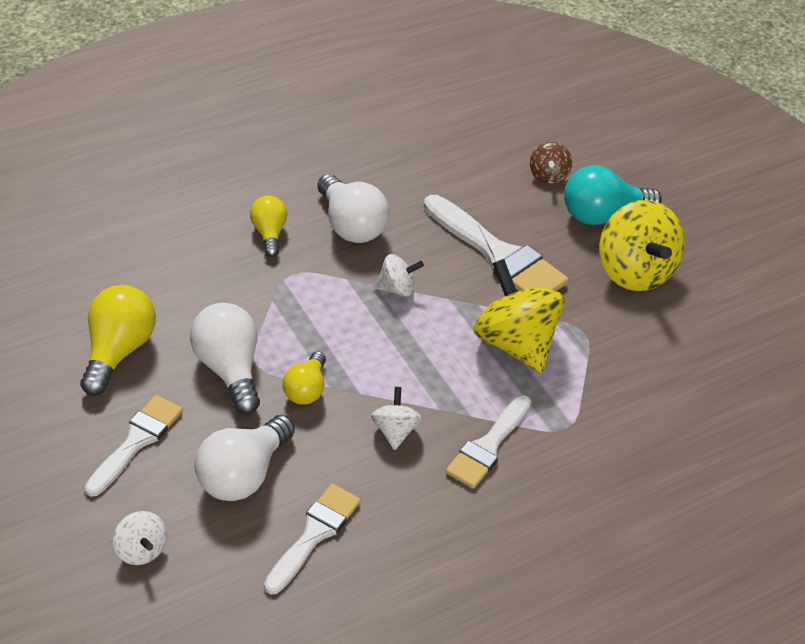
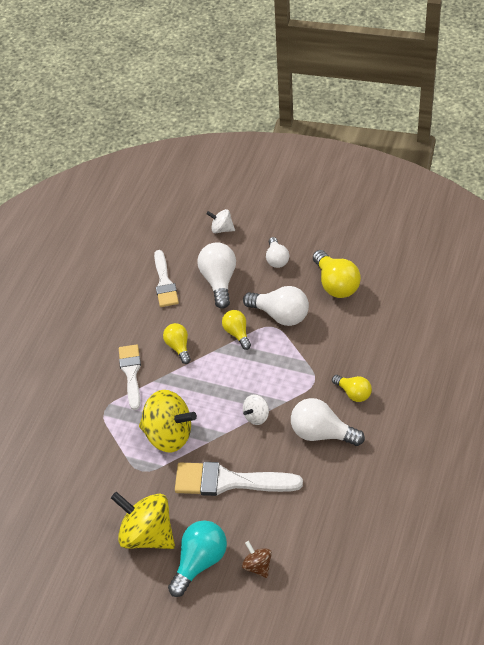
camera: 145 degrees right, 5 degrees up
(137, 441) = (276, 259): white brush -> white light bulb
(395, 431) = (178, 347): white spinning top -> yellow light bulb

